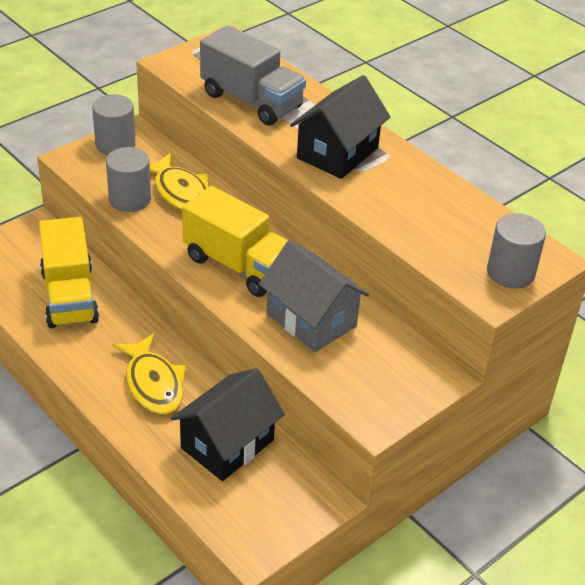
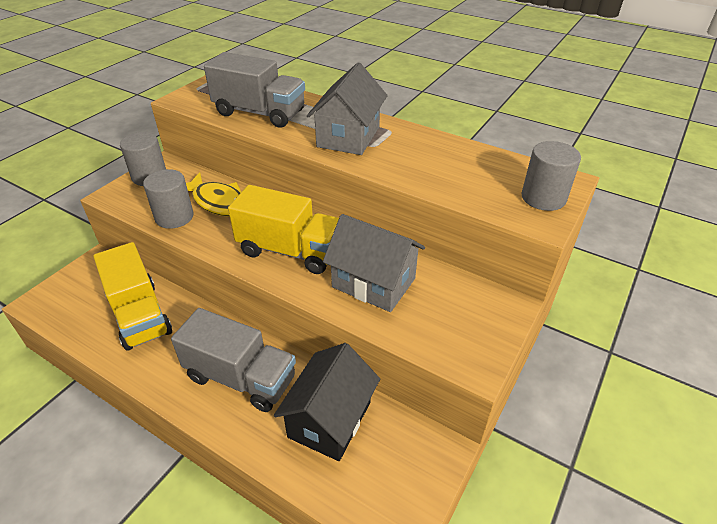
camera: 15 degrees left, 0 degrees up
(153, 383) = (241, 378): yellow fish -> grey truck
(337, 153) = (348, 136): black house -> grey house

